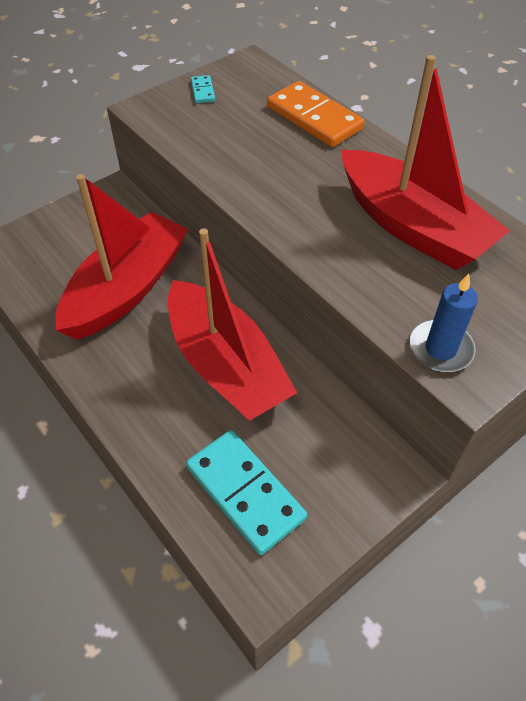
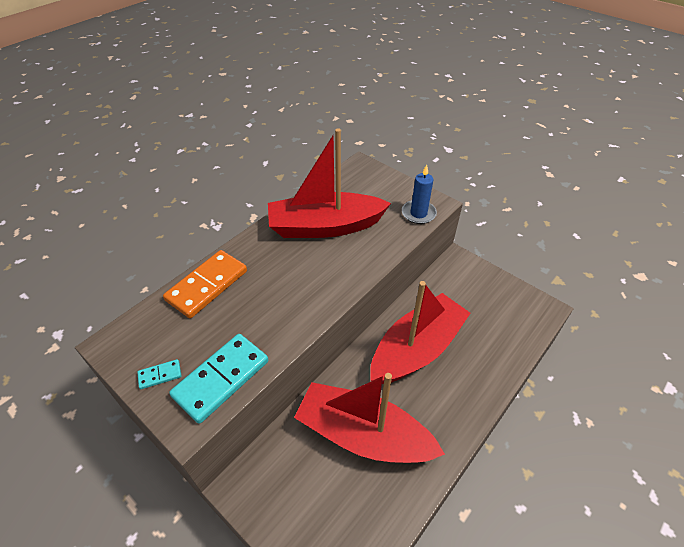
camera: 100 degrees left, 5 degrees down
(245, 492) = (499, 324): turquoise domino -> turquoise domino (221, 378)
(412, 226) = (325, 226): red boat -> red boat turned 135 degrees counterclockwise

